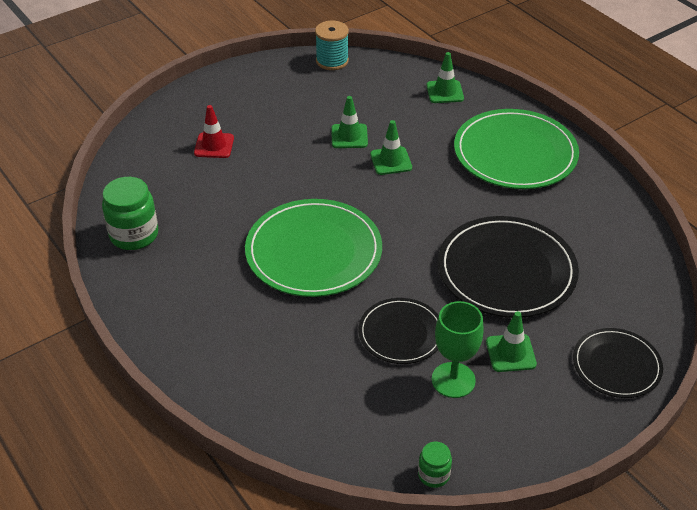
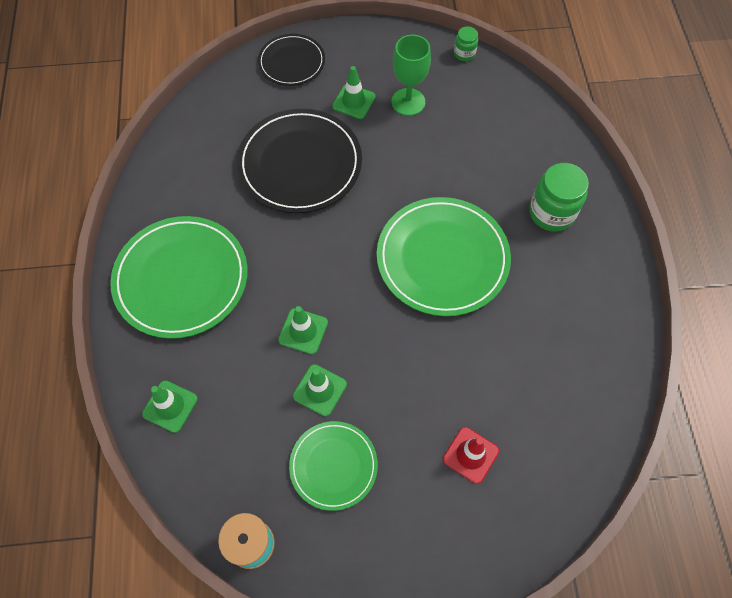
camera: 150 degrees left, 20 degrees up
(134, 235) = (600, 361): green jar -> green jar (551, 213)
(308, 107) = (333, 466): none -> green plate
(401, 333) = (420, 151): black plate -> none

